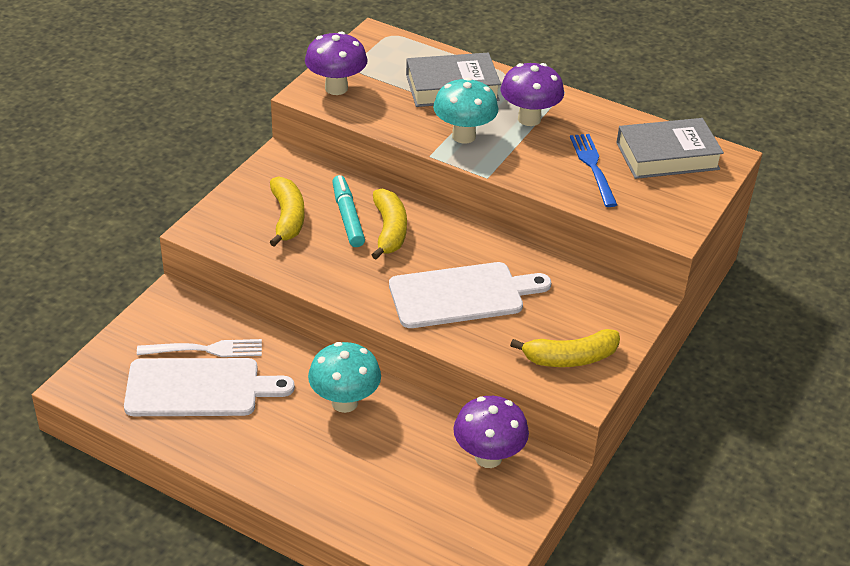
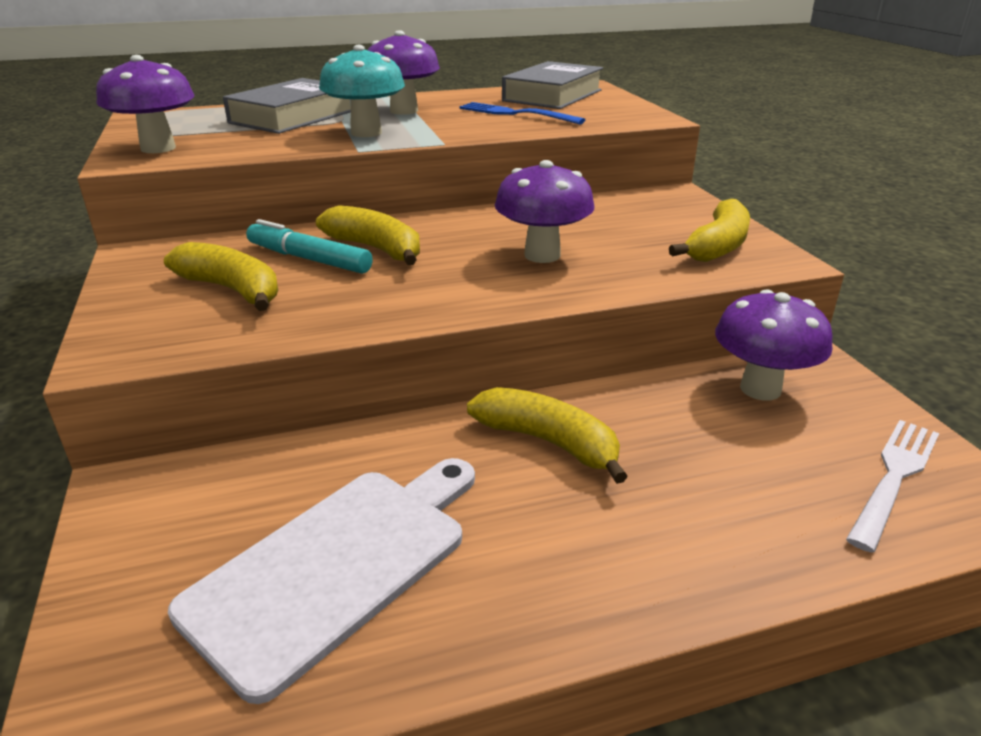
camera: 45 degrees left, 10 degrees down
(205, 349) = (274, 512): white fork -> white fork (894, 477)
(344, 402) = (549, 442): turquoise mushroom -> yellow banana
(462, 295) = (542, 255): white cutting board -> purple mushroom

